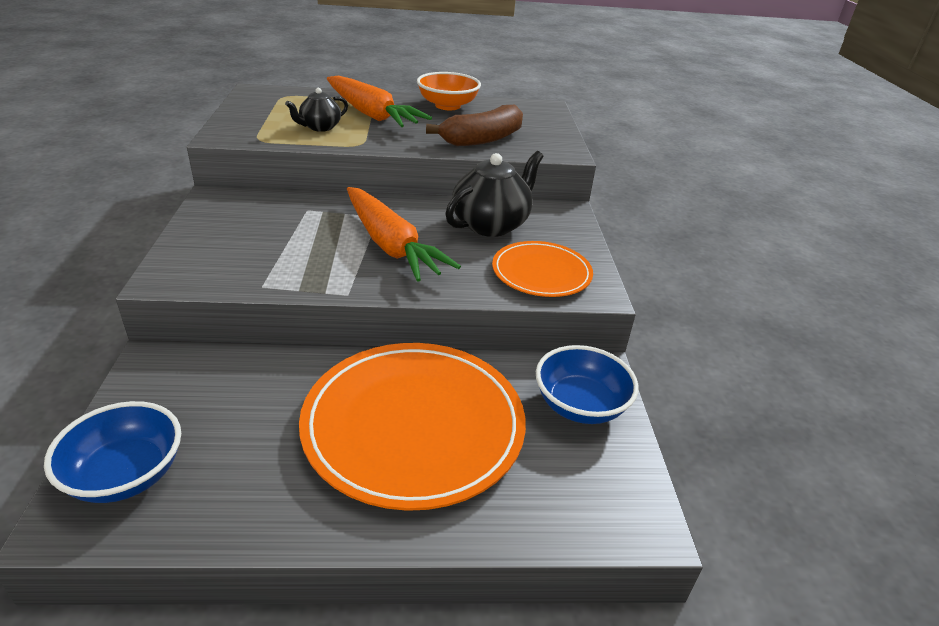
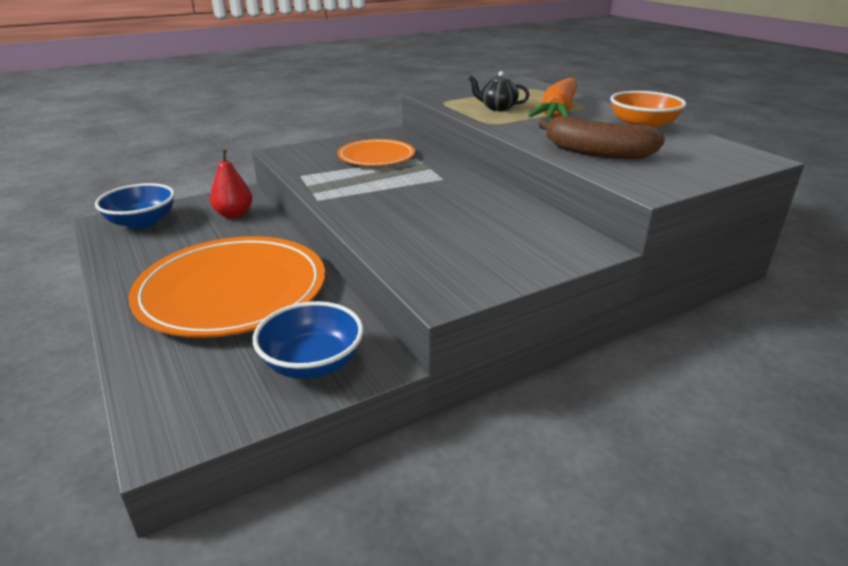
camera: 65 degrees right, 5 degrees down
(211, 381) = (234, 215): none -> red pear
(390, 245) = (404, 194): orange carrot -> none
(491, 224) = (499, 220): black teapot -> none
(541, 273) = (443, 261): orange plate -> orange plate (376, 157)

